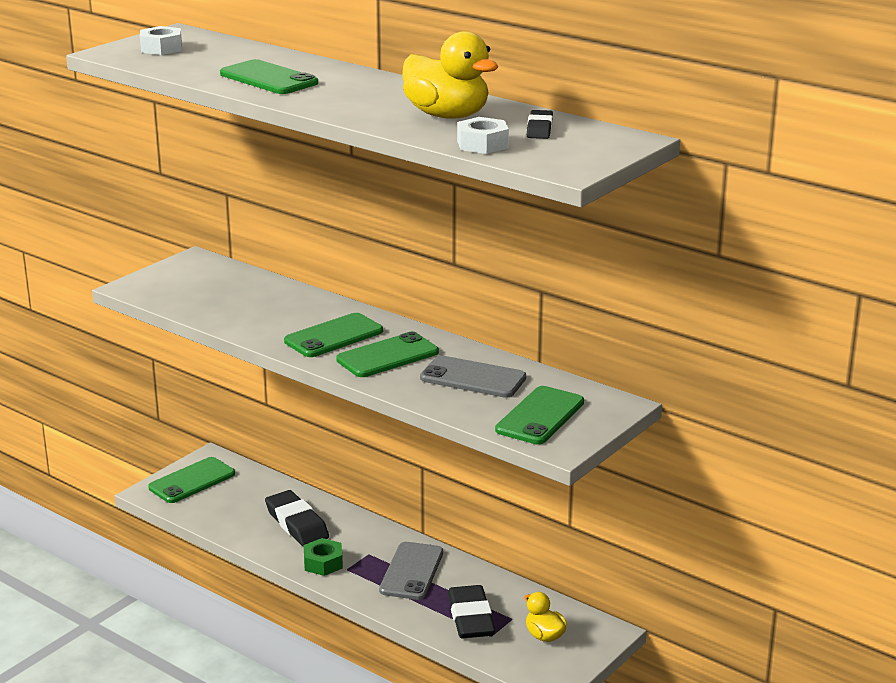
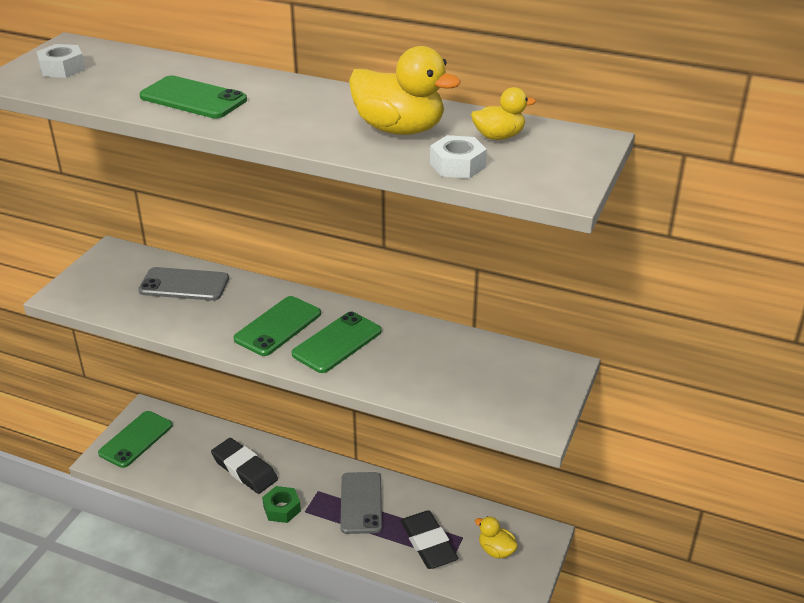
camera: 15 degrees left, 10 degrees up
(473, 378) = (425, 357): grey phone -> grey phone (184, 285)
(539, 129) = (499, 136): black eraser -> yellow duck
(540, 416) = (504, 393): green phone -> none

